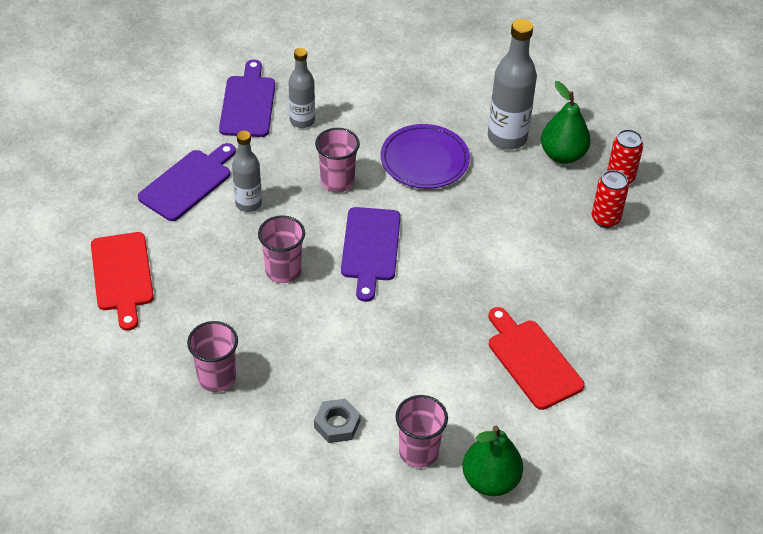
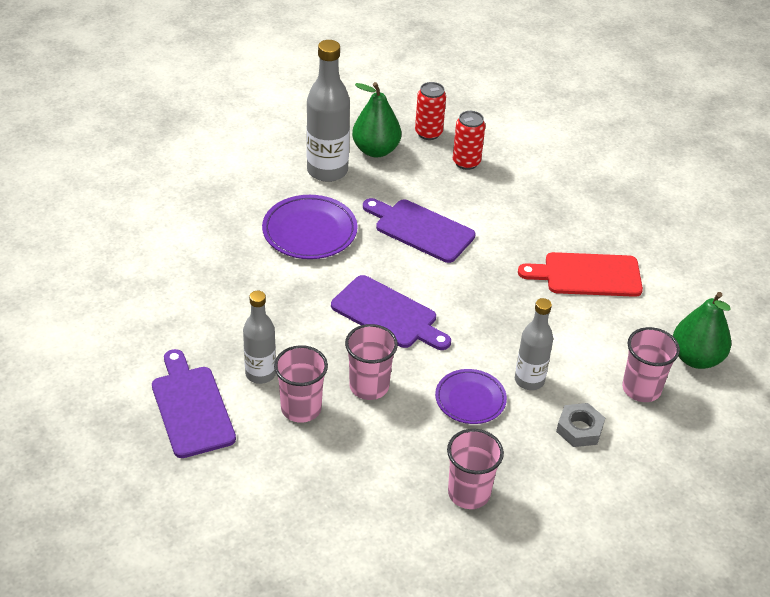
camera: 60 degrees left, 5 degrees down
(122, 275) = (278, 514): red cutting board -> none
(248, 103) = (120, 315): purple cutting board -> purple cutting board (420, 229)
(302, 121) = (183, 287): grey bottle -> grey bottle (529, 380)
(316, 339) = (470, 399): none -> purple plate
(337, 181) = (286, 299): pink cup -> pink cup (301, 408)

